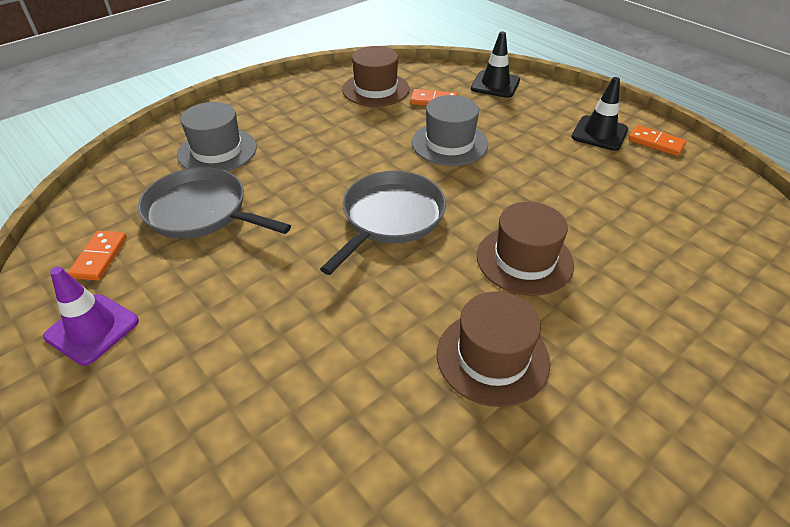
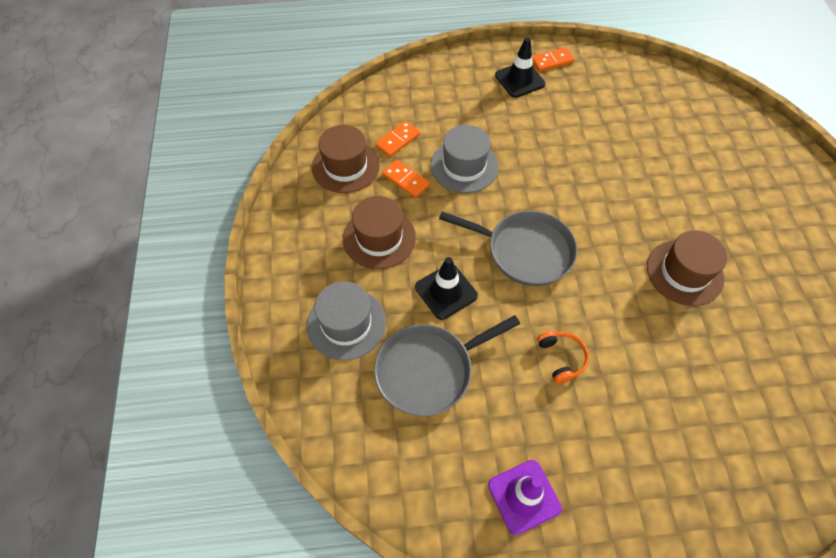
camera: 55 degrees left, 15 degrees up
(99, 257) = (438, 467): orange domino -> orange domino (406, 180)
(278, 293) = (561, 358): none -> orange headphones
(390, 217) = (525, 251): grey pan -> grey pan turned 135 degrees clockwise
(495, 84) = (408, 90): black traffic cone -> black traffic cone (446, 291)
(524, 260) = (616, 205): brown hat -> brown hat (379, 238)

